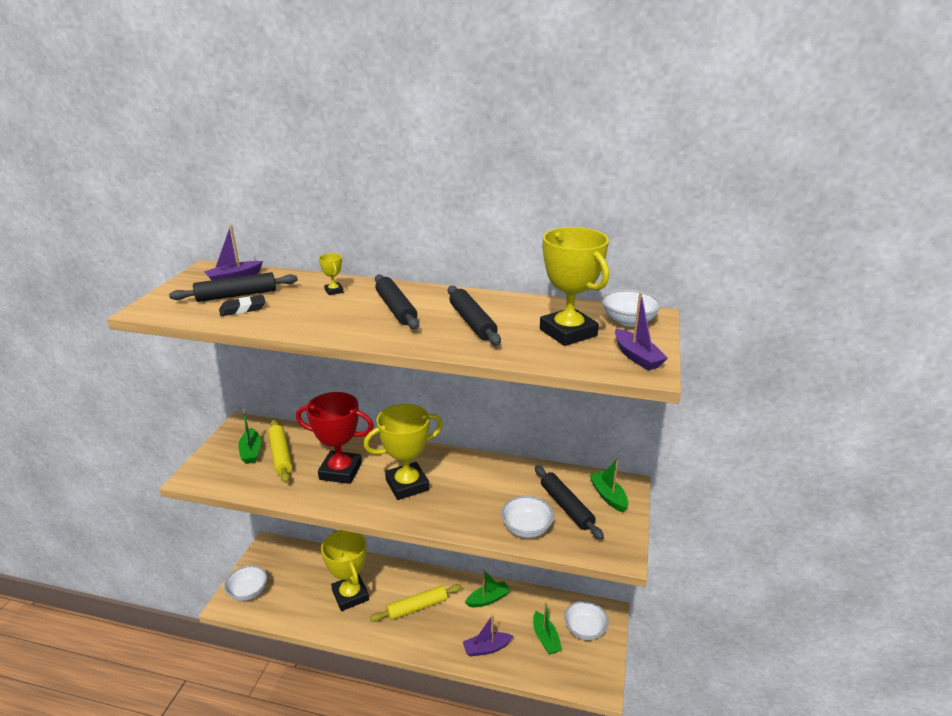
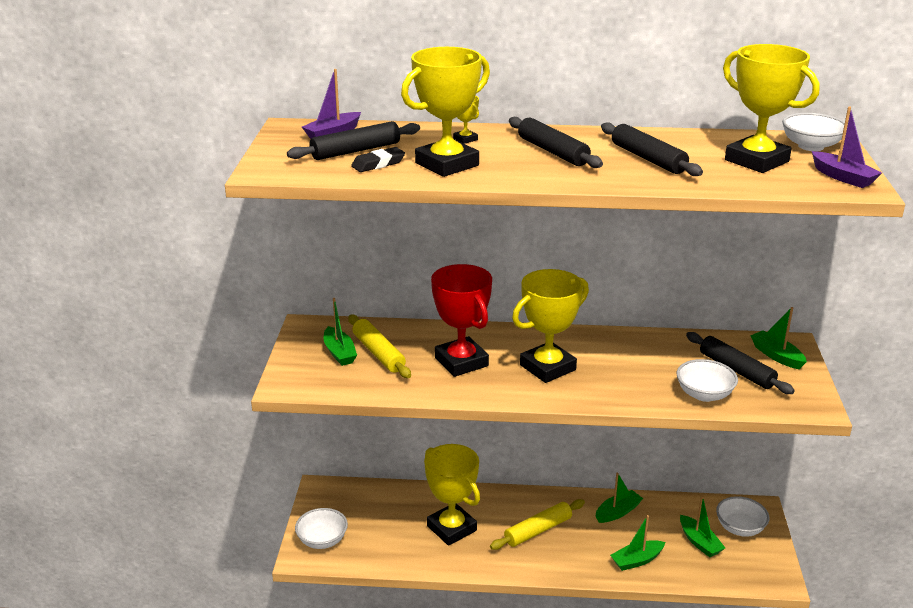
camera: 10 degrees left, 0 degrees up
(297, 314) = (447, 164): none -> yellow trophy
(340, 471) = (461, 362): red trophy -> red trophy turned 60 degrees clockwise
(486, 648) = (637, 560): purple boat -> green boat

